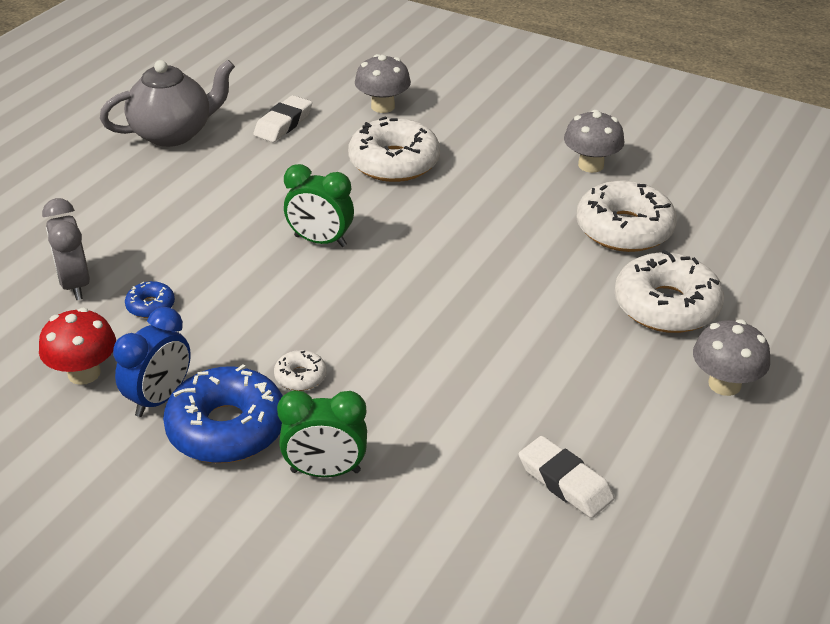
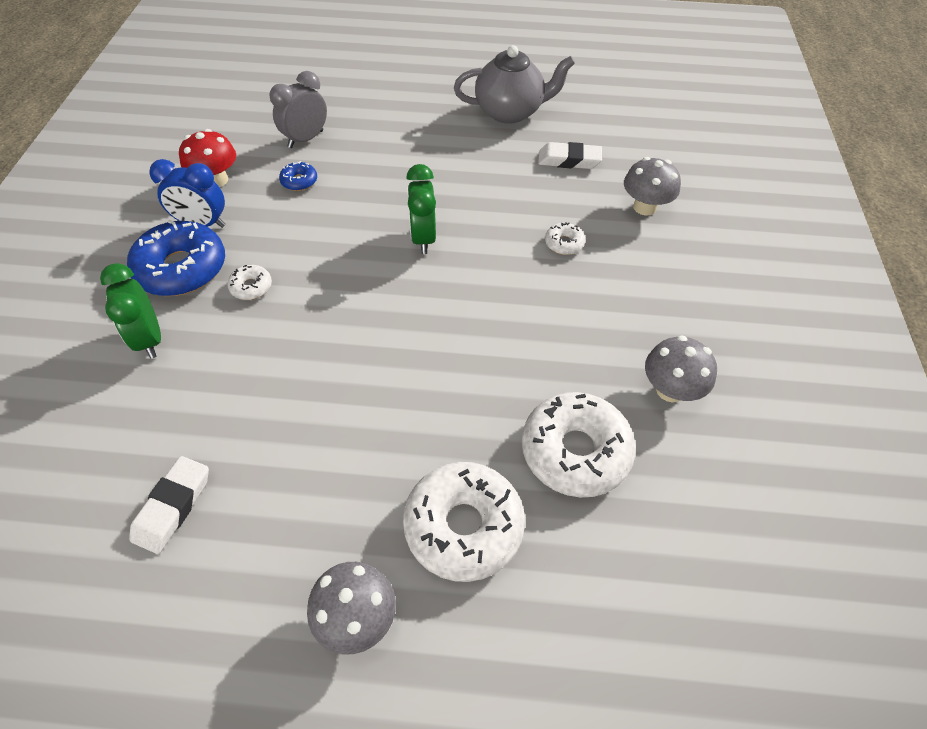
camera: 65 degrees right, 15 degrees up
(173, 133) = (510, 112): grey teapot -> grey teapot turned 45 degrees counterclockwise
(394, 162) = (564, 243): white donut -> white donut, size x0.46

